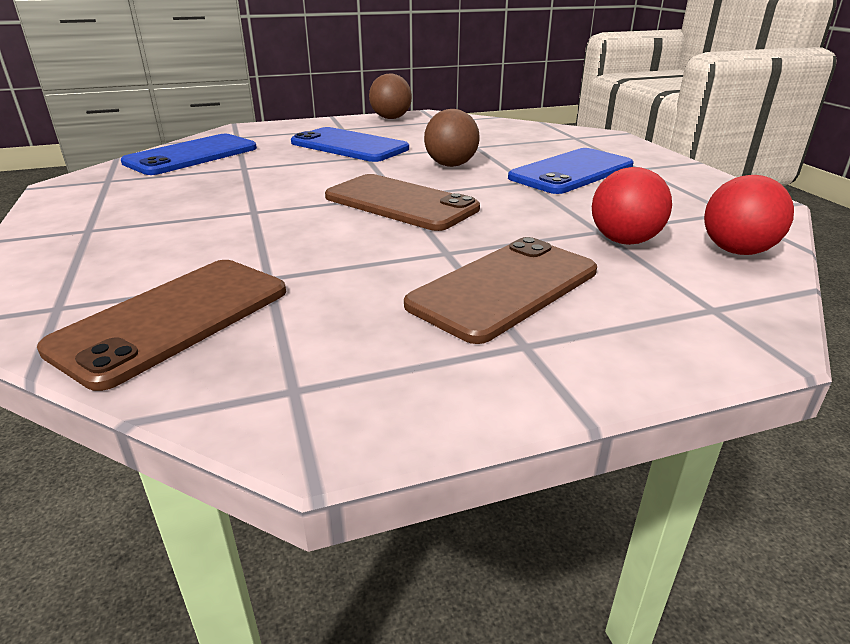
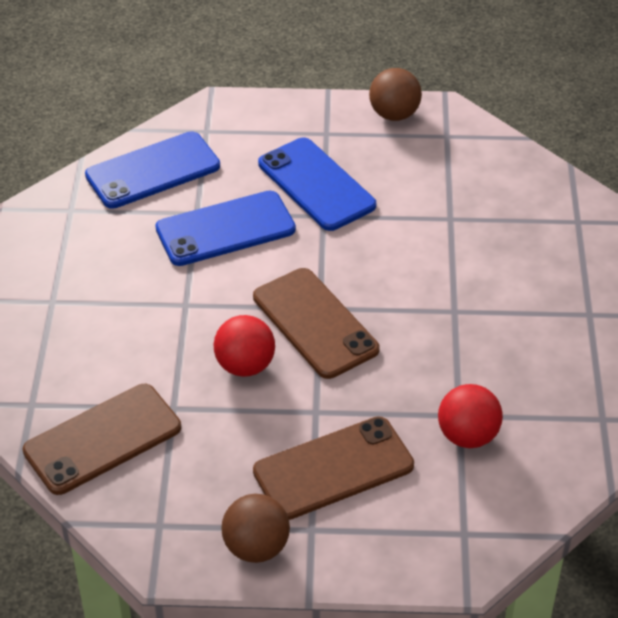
camera: 20 degrees right, 15 degrees up
(451, 165) = (399, 258): brown ball -> brown ball (256, 547)
(572, 172) = (512, 304): blue phone -> blue phone (225, 229)
(736, 251) = (548, 475): red ball -> red ball (245, 366)

